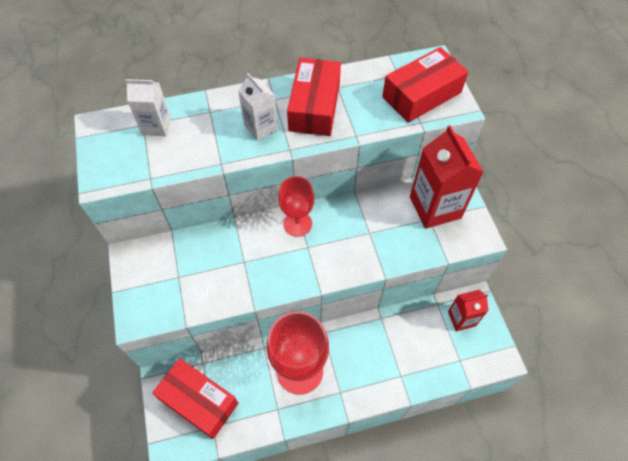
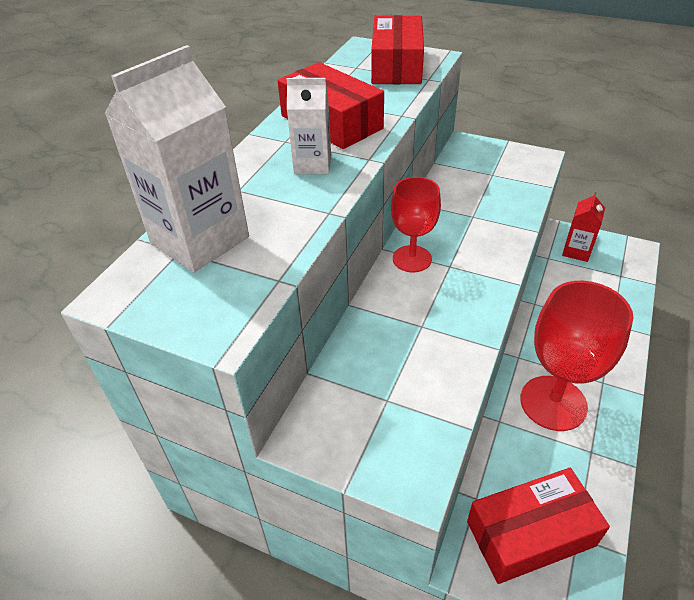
camera: 50 degrees left, 15 degrees down
(156, 126) = (200, 240): white carton -> white carton, size x1.76
(435, 207) = (482, 165): red carton -> none

